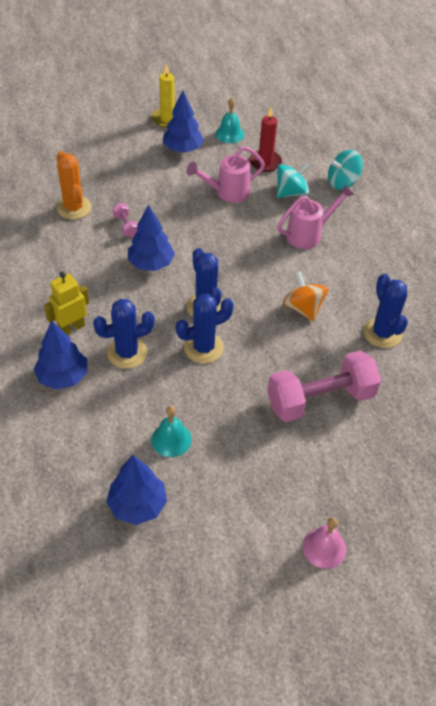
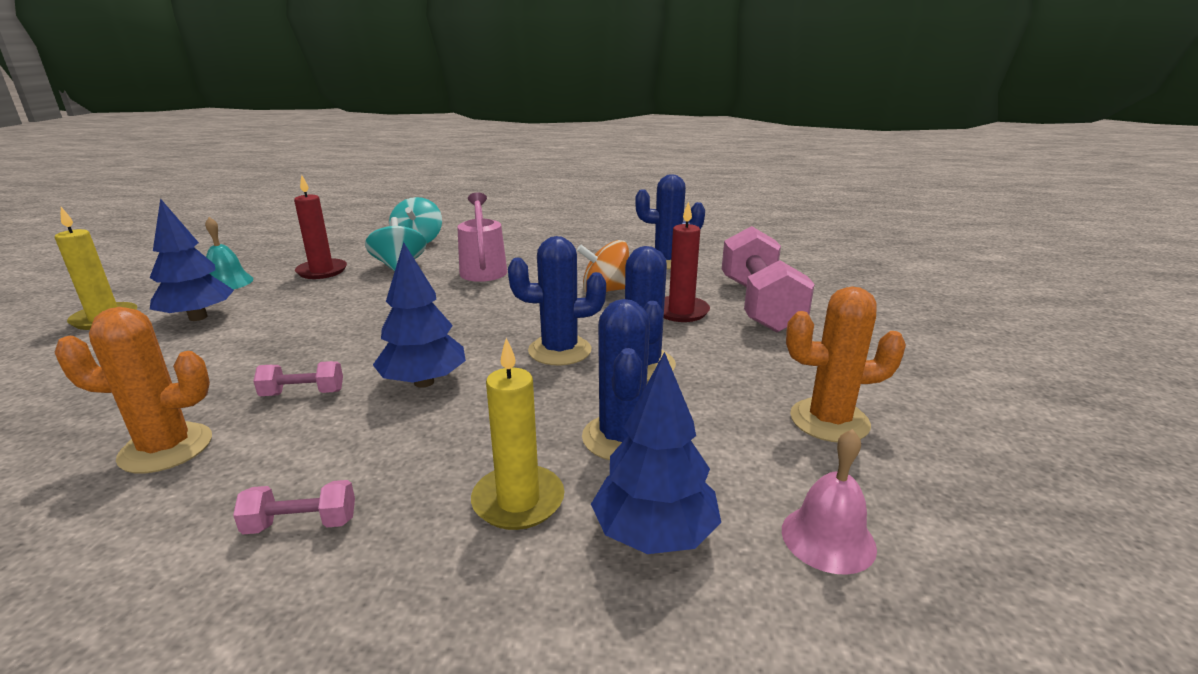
camera: 70 degrees left, 25 degrees down
(42, 270) = (301, 524): none -> pink dumbbell
(71, 328) = (518, 501): yellow robot -> yellow candle
(137, 505) = (982, 477): blue tree -> none
(171, 439) = (829, 421): turquoise bell -> orange cactus
(227, 193) = (344, 301): pink watering can -> none
(287, 355) = (681, 311): none -> red candle
(324, 547) = (993, 338): pink bell -> pink bell (828, 538)

